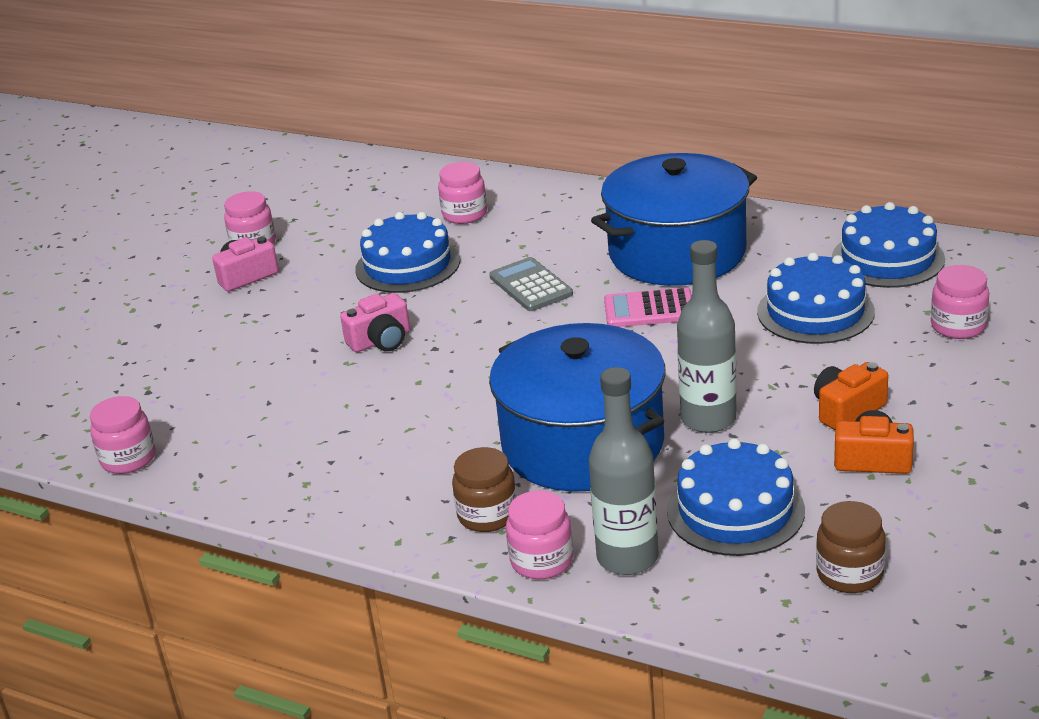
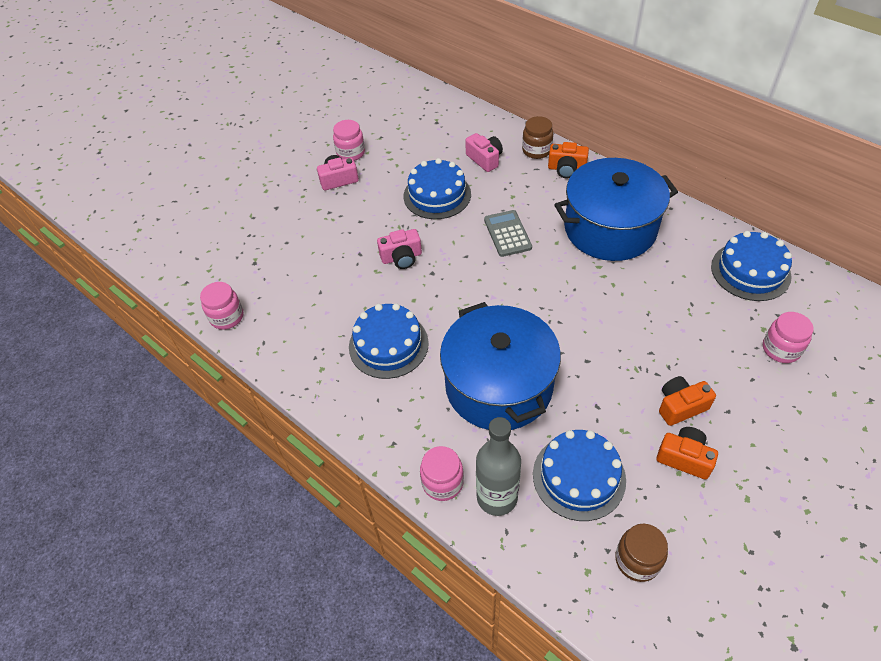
camera: 15 degrees right, 20 degrees up
(464, 214) = (485, 159): pink jar -> pink camera
(487, 515) = (421, 431): brown jar -> brown jar (536, 150)
(590, 203) = (566, 169): none -> orange camera
(649, 309) = (576, 276): pink calculator -> none
(708, 419) = (586, 387): grey bottle -> none
(815, 312) = (686, 308): blue cake -> blue cake (388, 345)

